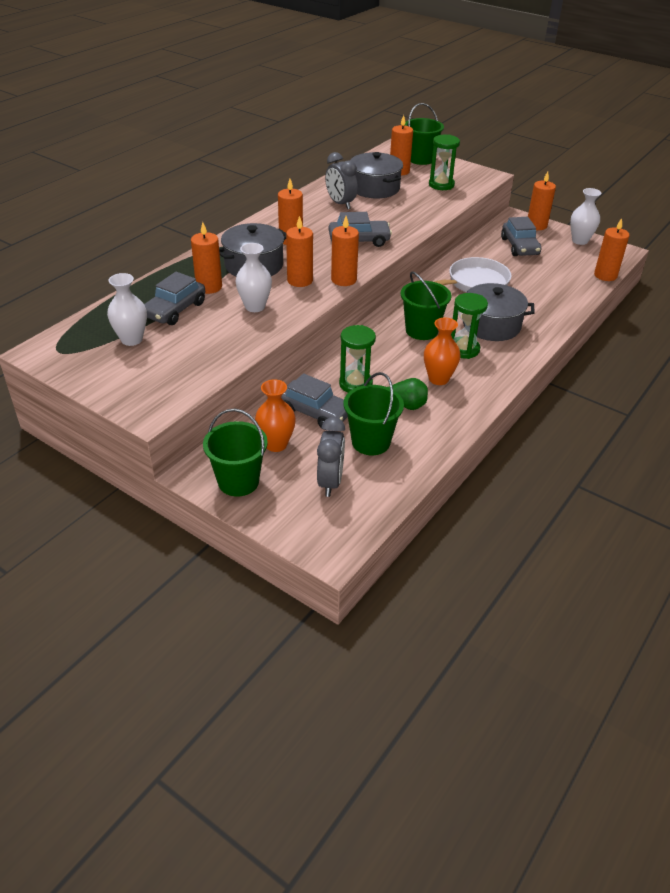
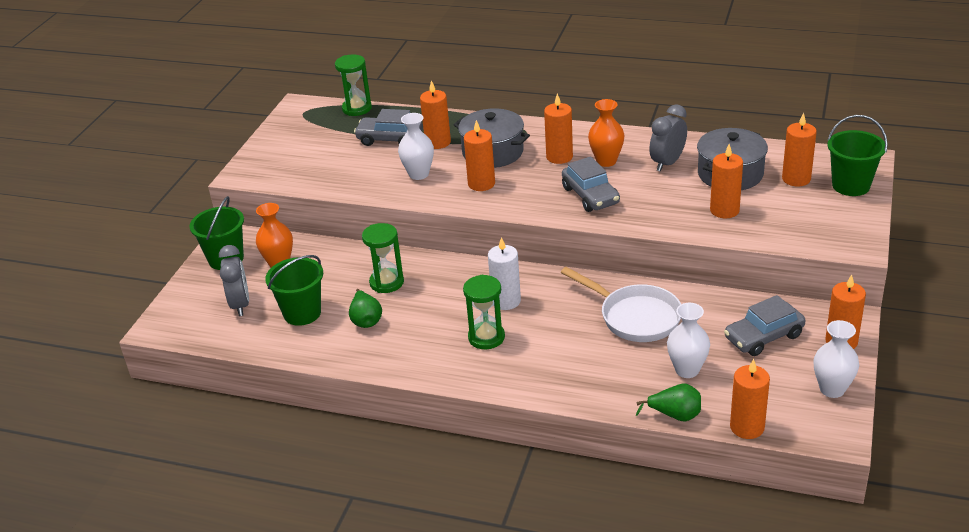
camera: 75 degrees right, 5 degrees down
(132, 339) = (335, 135): white vase -> white vase (687, 370)
(315, 412) = (332, 271): grey car -> none
(330, 482) = (240, 305): grey clock -> grey clock turned 90 degrees counterclockwise
(344, 280) = (500, 207): orange candle -> orange candle (724, 210)
(421, 330) = (506, 301): green bucket -> white candle
(438, 379) = (422, 331): orange vase -> orange vase (606, 161)
(441, 185) = (788, 217): green hourglass -> green hourglass (357, 108)
(491, 325) = (549, 348): grey pot -> none
(585, 296) = (675, 415): none -> green pear

